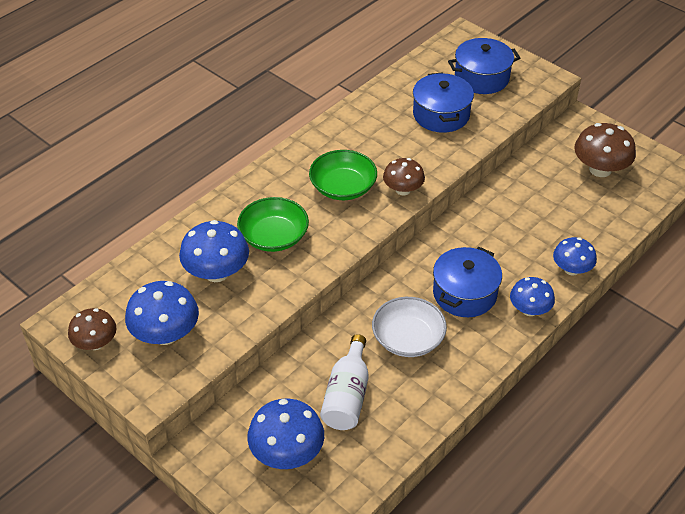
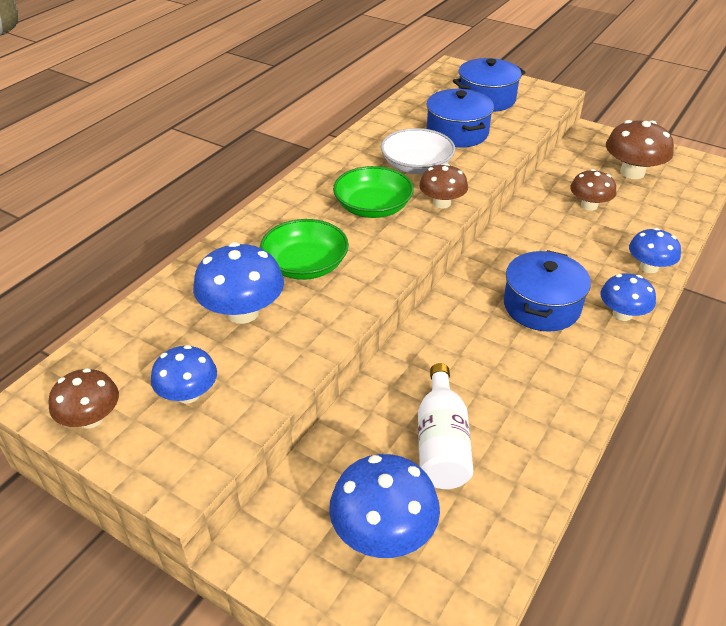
camera: 10 degrees left, 5 degrees down
(165, 334) = (188, 394): blue mushroom -> blue mushroom, size x0.65
(408, 338) = (494, 364): white bowl -> white bowl (416, 166)
(545, 200) = (589, 205): none -> brown mushroom

